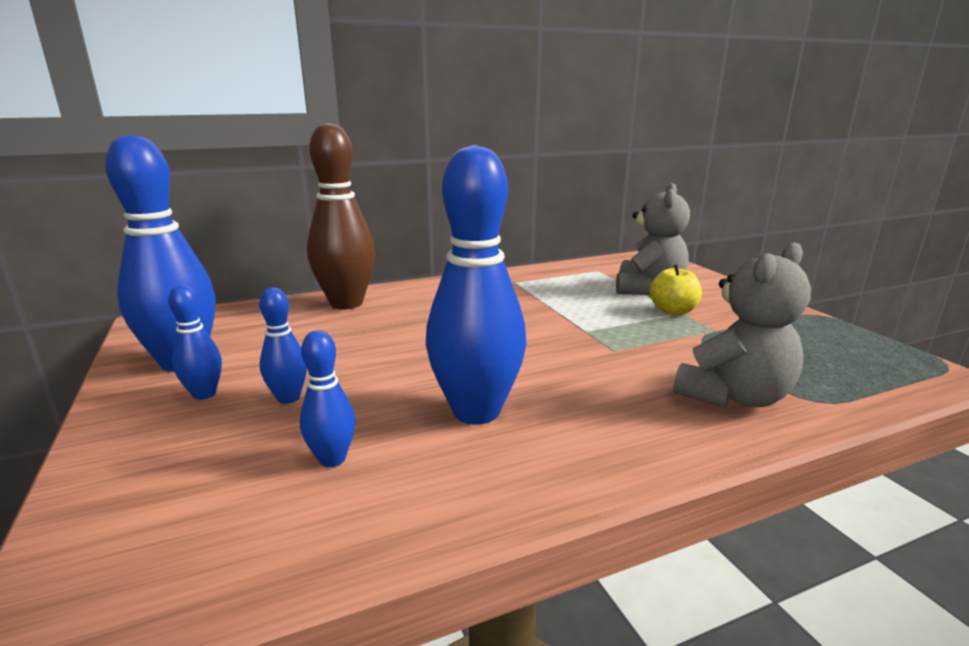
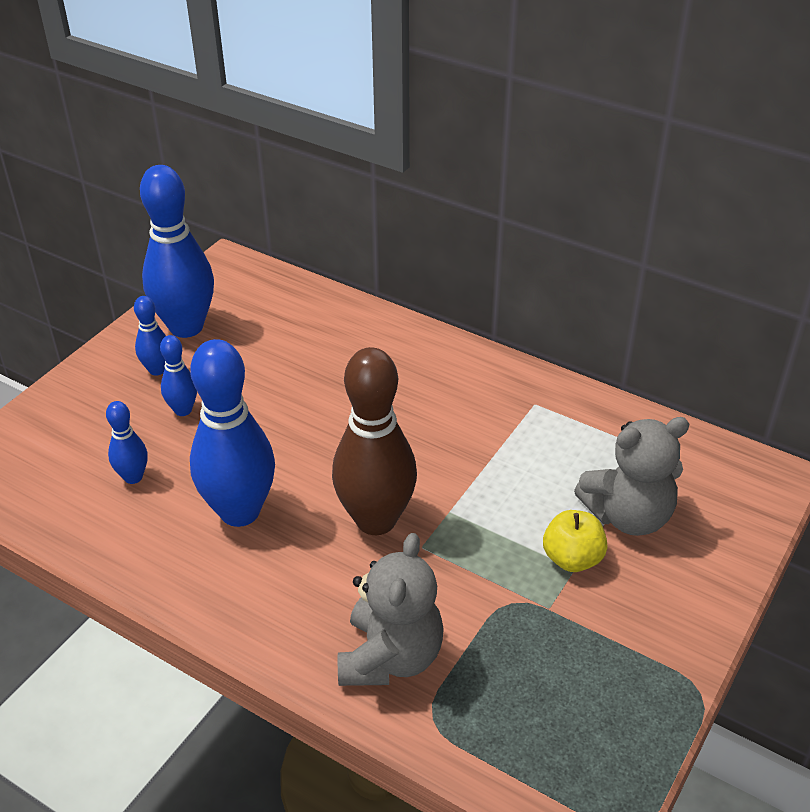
camera: 55 degrees right, 20 degrees up
(346, 303) = (360, 330): brown bowling pin -> brown bowling pin (376, 520)
(734, 397) = (390, 657): grey teddy bear -> grey teddy bear turned 90 degrees counterclockwise

